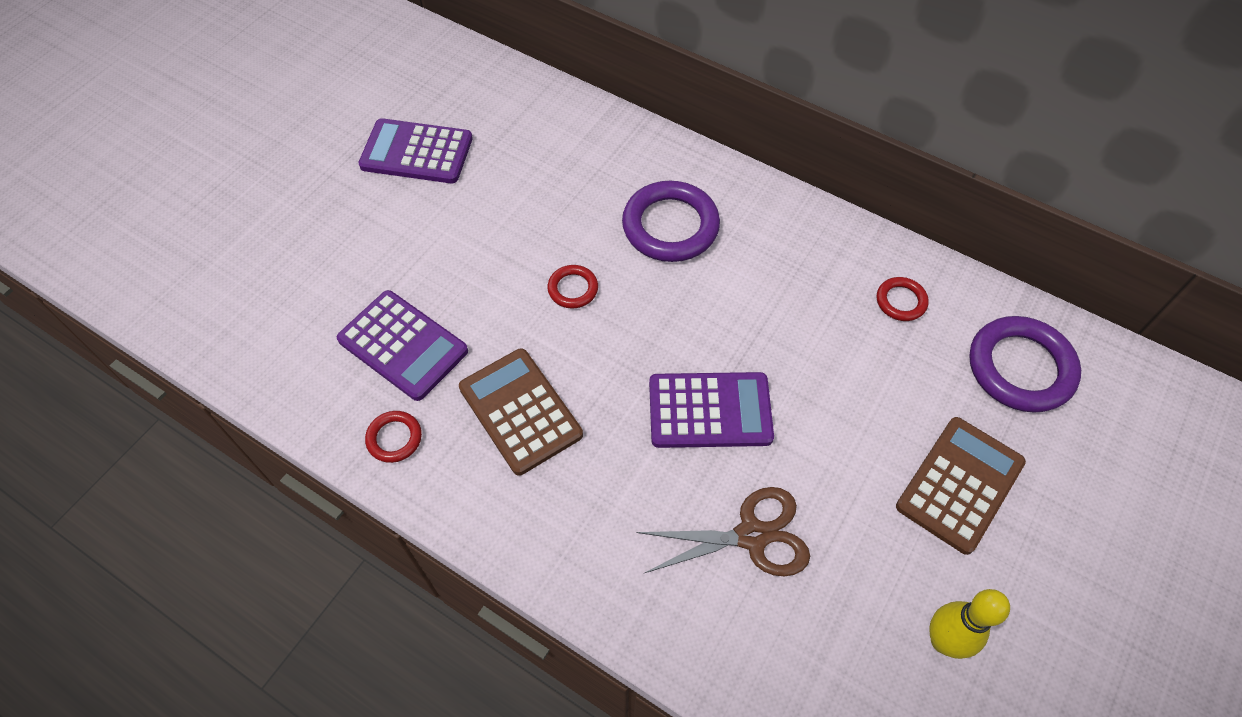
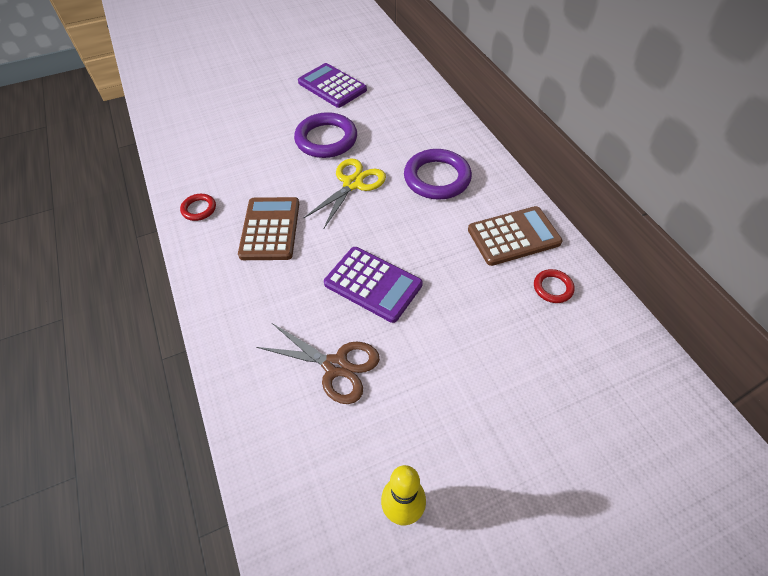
camera: 35 degrees right, 5 degrees down
(403, 345) = (243, 169): purple calculator -> none
(573, 289) = (353, 184): red ring -> yellow scissors
(959, 484) = (500, 419): brown calculator -> brown calculator (513, 236)
(1020, 368) = (610, 373): purple ring -> purple ring (326, 139)

